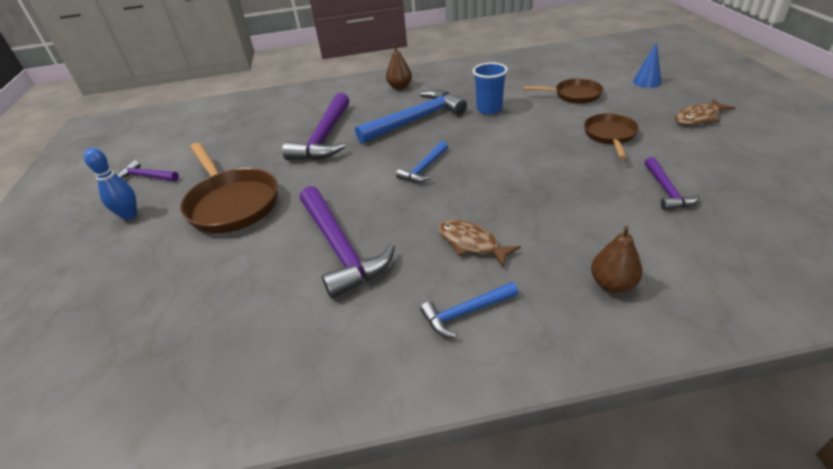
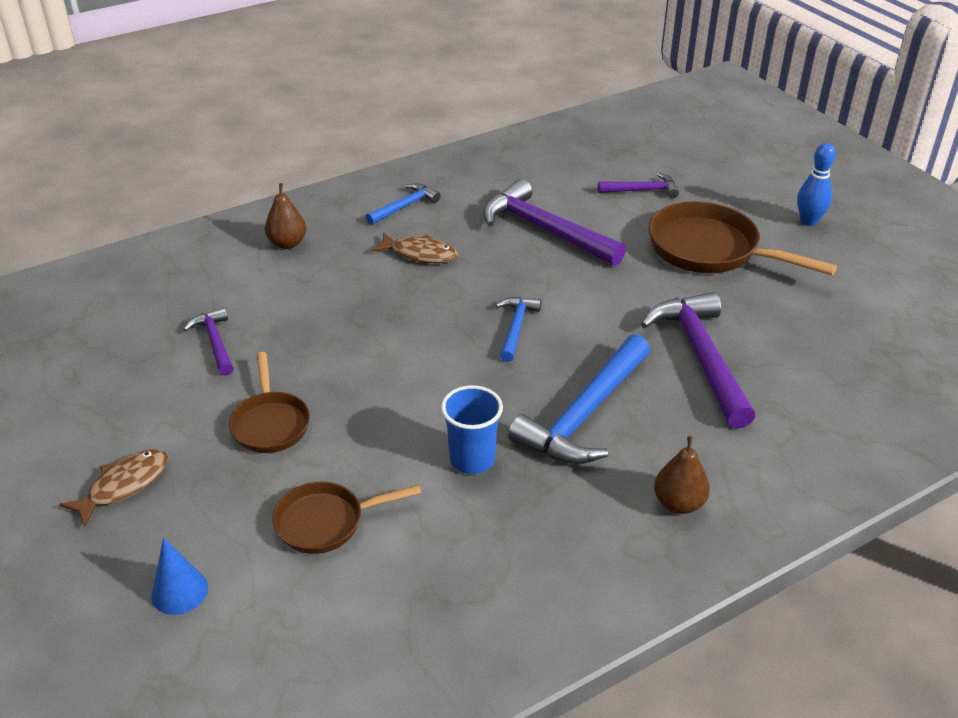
camera: 155 degrees right, 0 degrees up
(147, 176) = (868, 261): purple hammer -> purple hammer (642, 190)

